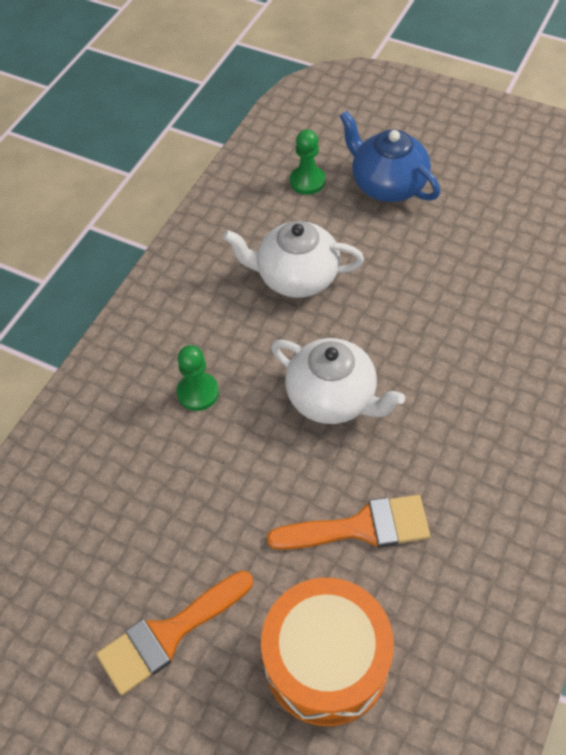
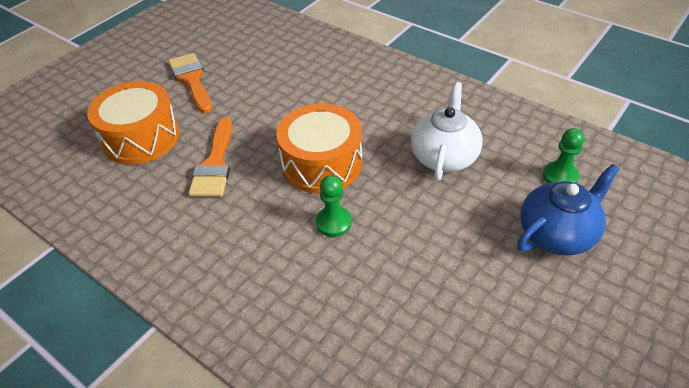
camera: 100 degrees right, 10 degrees down
(198, 392) = (347, 99): green pawn -> green pawn (333, 223)
(333, 398) = (322, 163): white teapot -> orange drum

